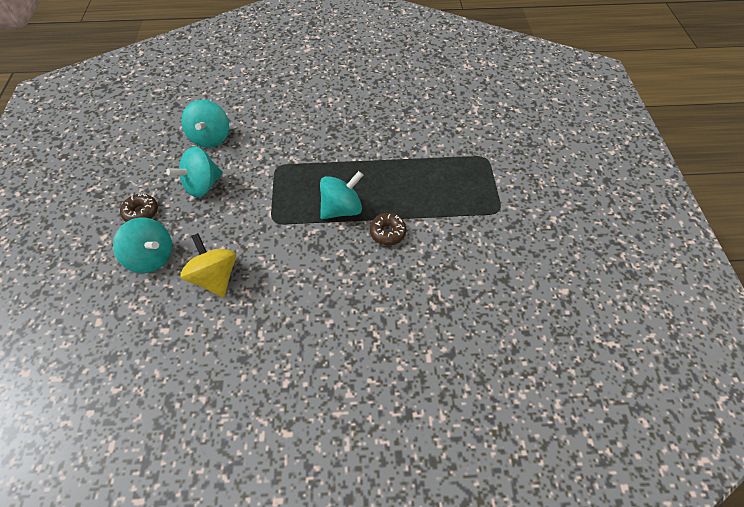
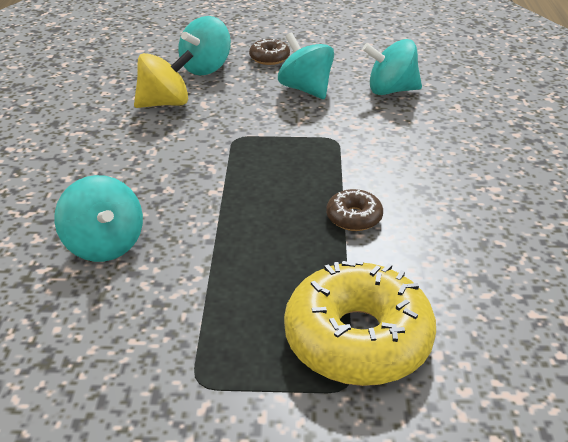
camera: 95 degrees right, 20 degrees down
(341, 209) = (245, 192): turquoise spinning top -> turquoise spinning top (104, 245)
(387, 232) = (188, 234): brown donut -> brown donut (354, 217)
(456, 154) = (357, 339): none -> yellow donut

